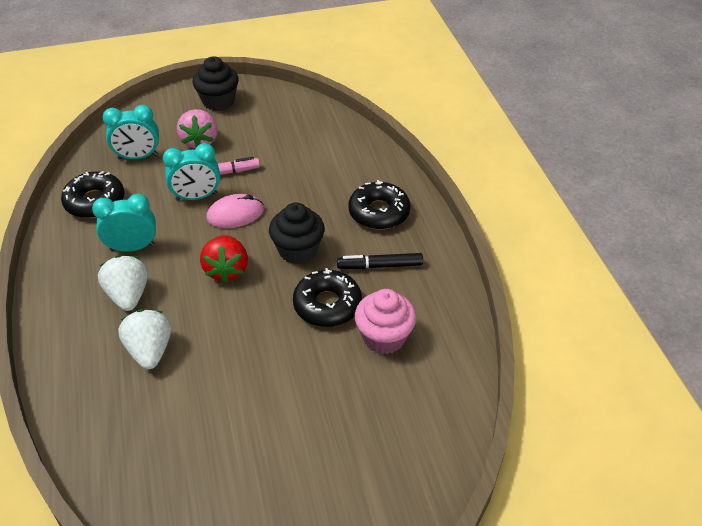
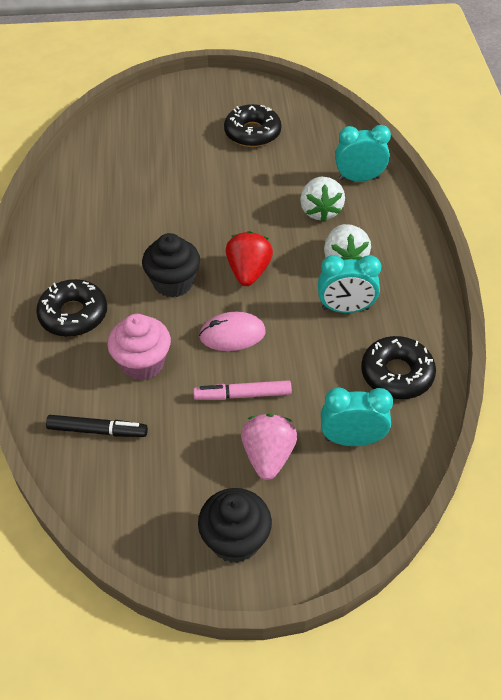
camera: 170 degrees left, 5 degrees up
(196, 197) = (275, 364): turquoise clock -> turquoise clock (359, 178)
(327, 305) = (160, 228): black donut -> black donut (252, 133)
(380, 266) = (97, 257): black marker -> black marker (97, 430)
(384, 337) = (120, 197): pink cupcake -> pink cupcake (142, 363)

